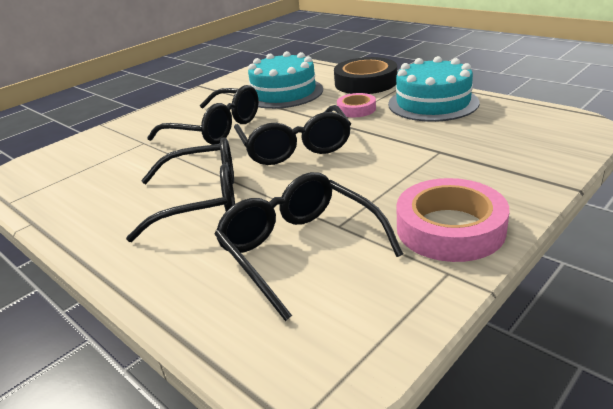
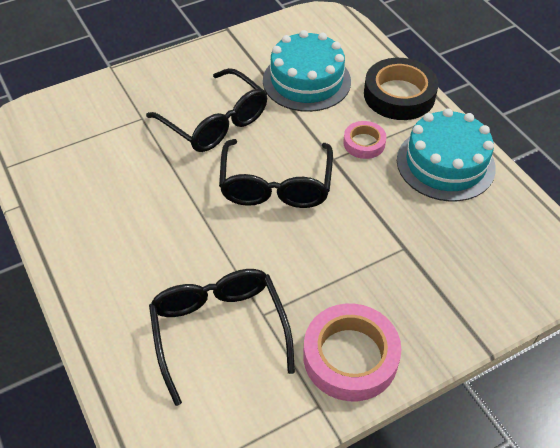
camera: 15 degrees right, 20 degrees up
(201, 201) = (164, 233): black glasses -> none

